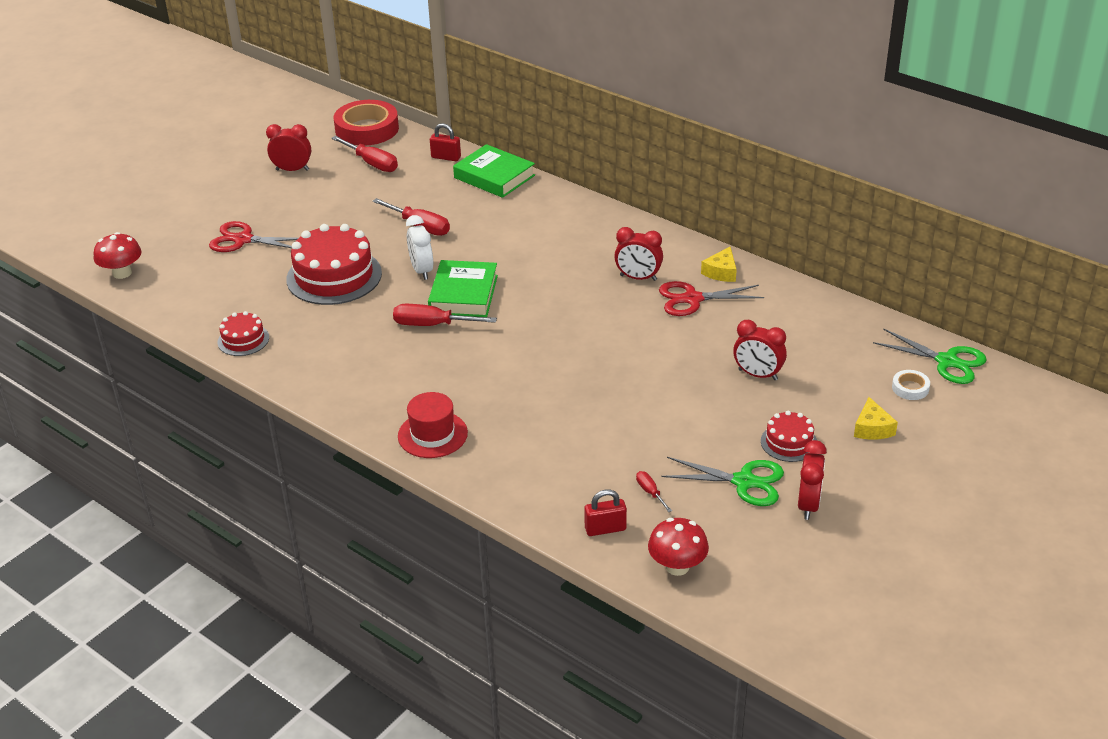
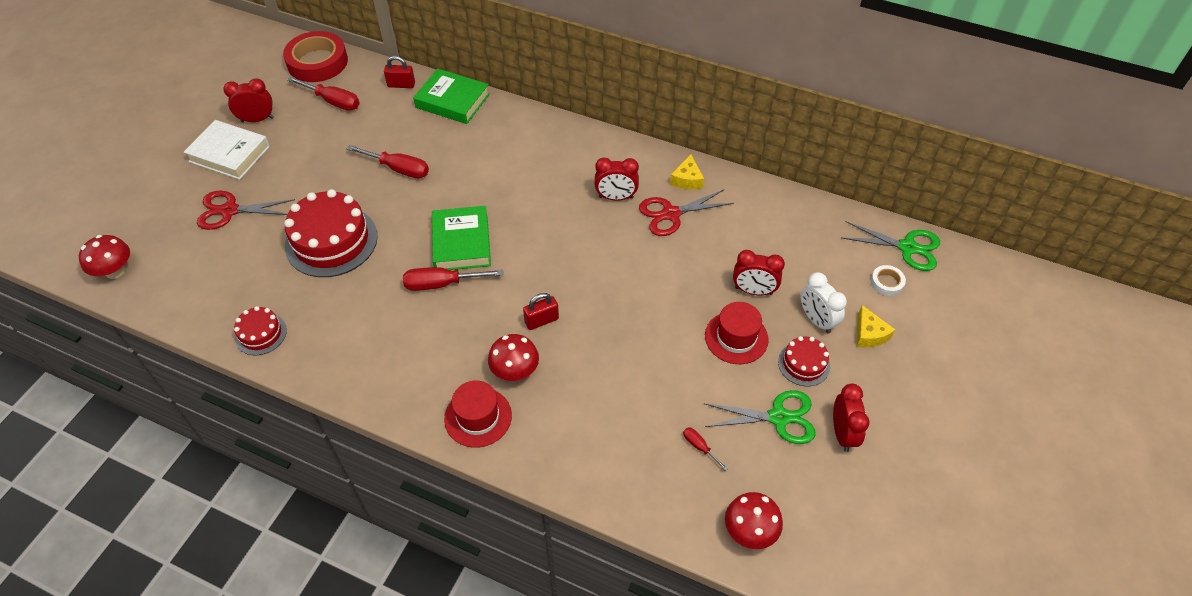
camera: 15 degrees left, 15 degrees up
(257, 194) = (229, 154): none -> white book
(421, 270) = (414, 221): white clock -> white clock (816, 320)
(482, 404) = (515, 371): none -> red mushroom
(605, 529) = (671, 500): red padlock -> red padlock (541, 321)
(724, 410) = (736, 337): none -> red hat

